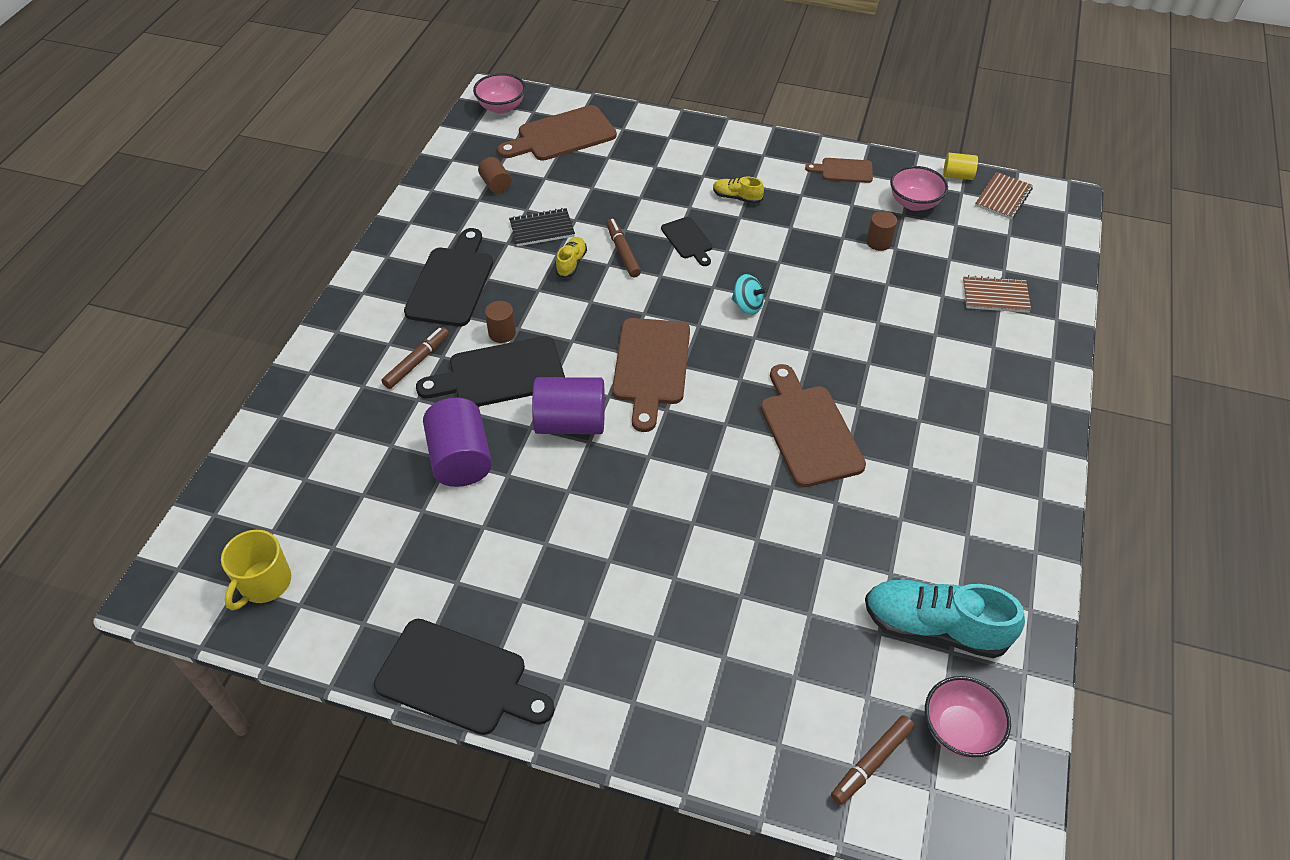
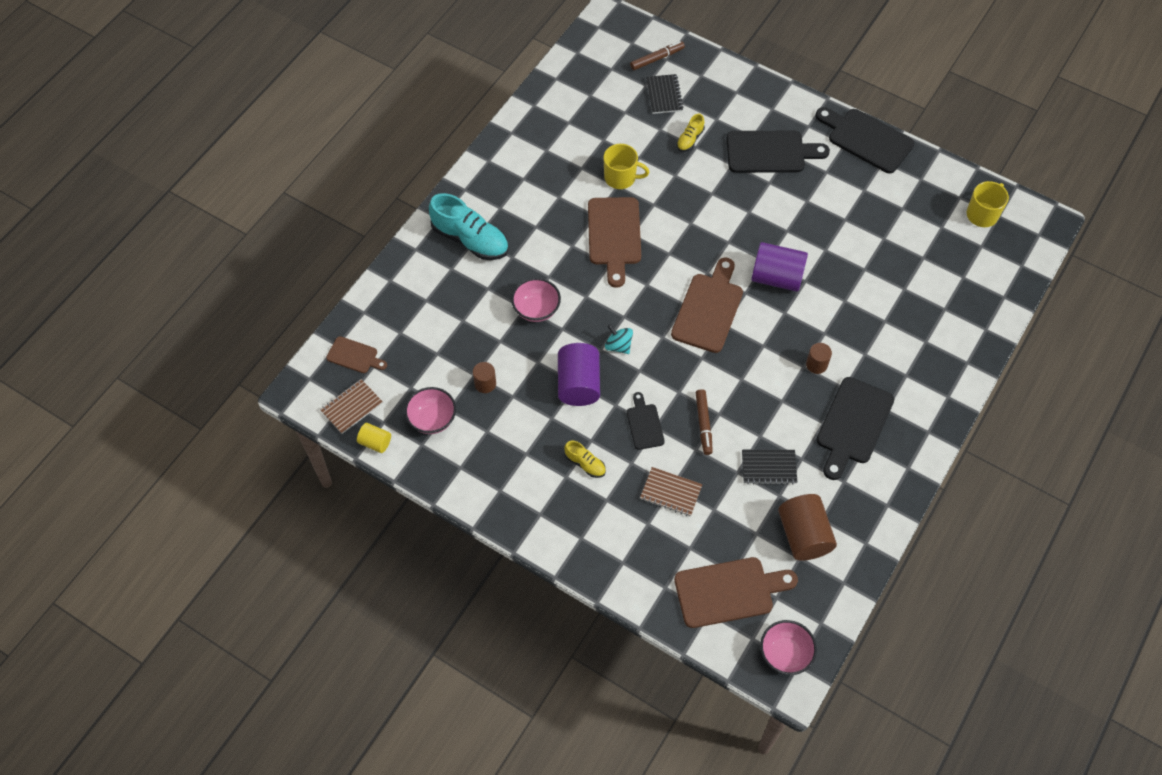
camera: 165 degrees left, 10 degrees up
(417, 362) = (884, 353): brown marker -> none
(461, 459) = (856, 268): purple cylinder -> purple cylinder (578, 384)
(496, 184) = (804, 535): brown cylinder -> brown cylinder, size x1.89
(500, 374) = (822, 328): black cutting board -> black cutting board (770, 152)
(571, 263) = (749, 422): yellow shoe -> yellow shoe (690, 139)
(828, 683) = (664, 95): none -> black notebook
(836, 516) = (621, 177): none -> yellow mug
(843, 170) = (474, 474): brown cutting board -> brown cutting board (354, 356)
(934, 627) = (593, 108): turquoise shoe -> turquoise shoe (470, 240)
(959, 729) = (605, 62): pink bowl -> pink bowl (536, 309)
(995, 296) = (422, 310): brown notebook -> brown notebook (671, 492)

